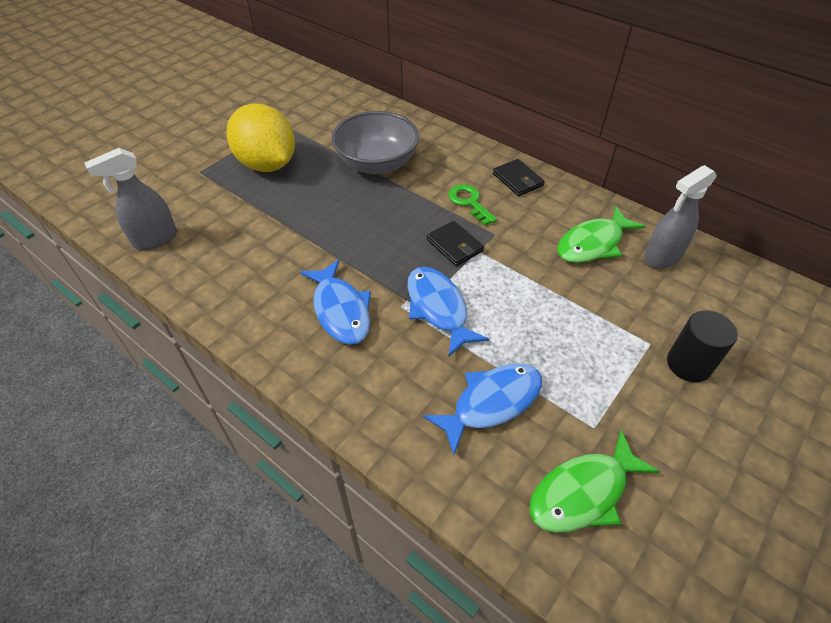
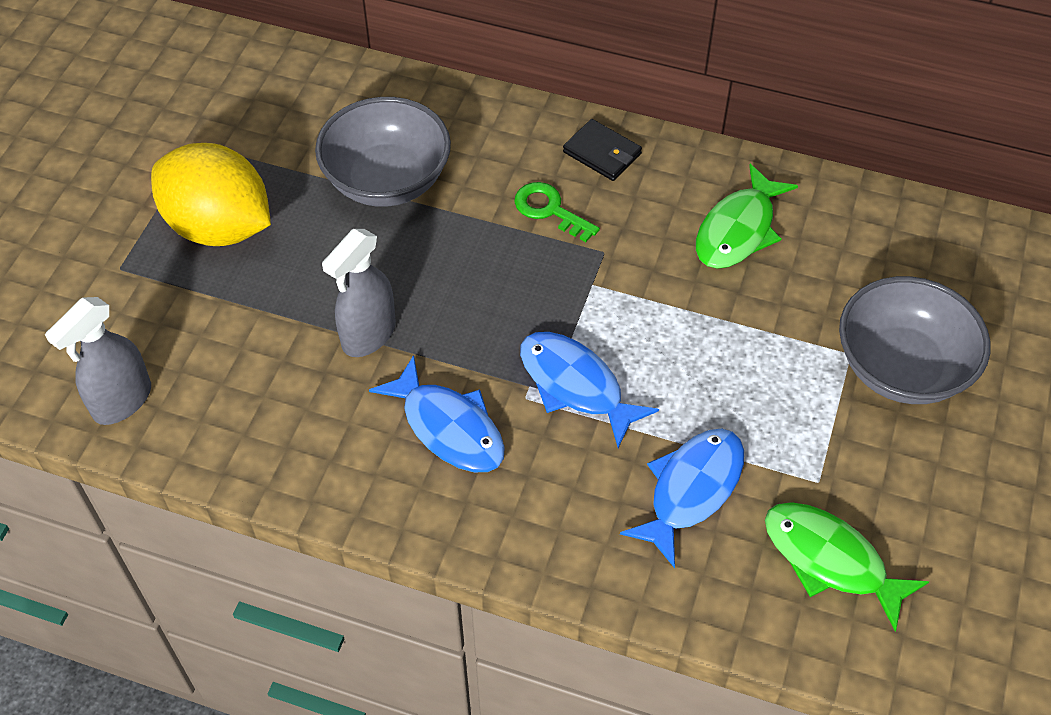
camera: 20 degrees left, 5 degrees up
(454, 245) = (558, 285): black wallet -> none
(583, 492) = (830, 560): green fish -> green fish turned 90 degrees clockwise
(662, 257) = (830, 225): grey spray bottle -> grey spray bottle (368, 335)
(688, 364) = (901, 367): black cylinder -> grey bowl

